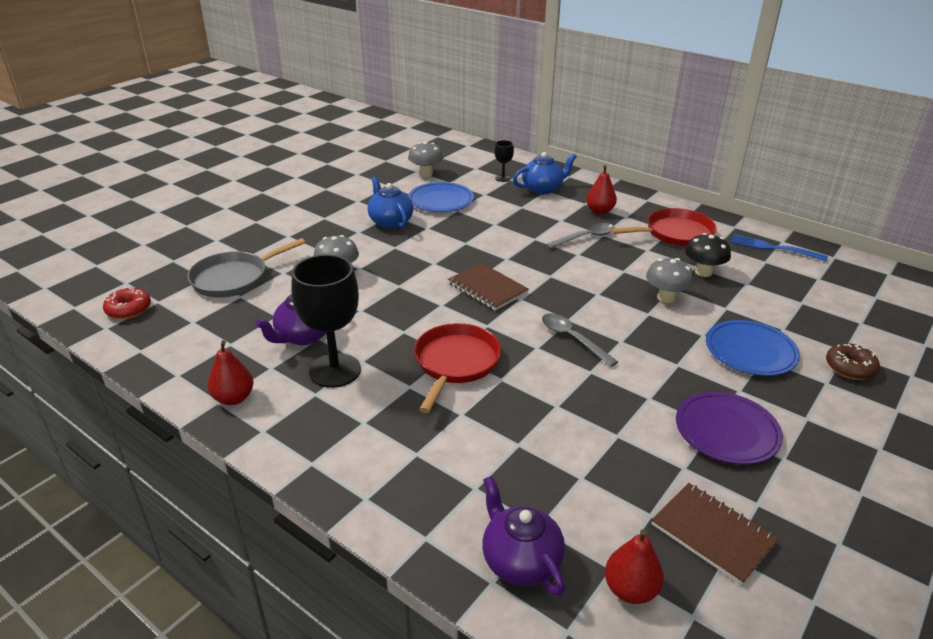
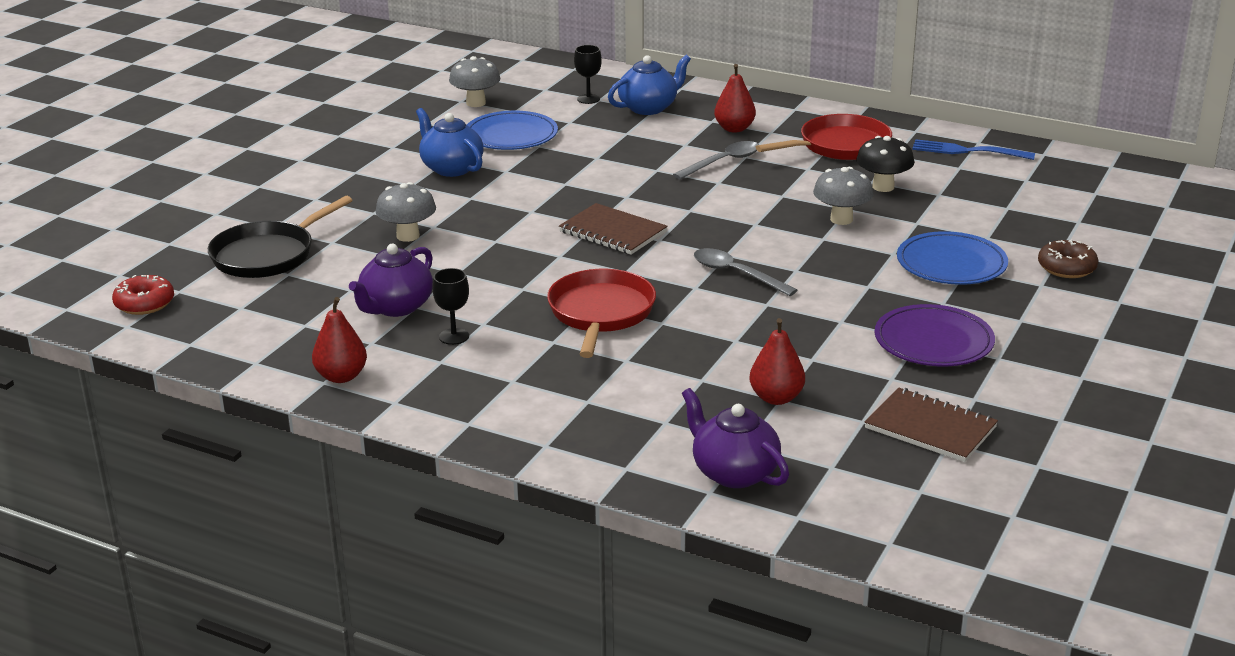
camera: 10 degrees left, 5 degrees down
(234, 278) = (267, 255): grey pan -> black pan
(335, 370) = (454, 336): black goblet -> black goblet, size x0.46
(630, 589) = (853, 480): red pear -> red pear (776, 398)

